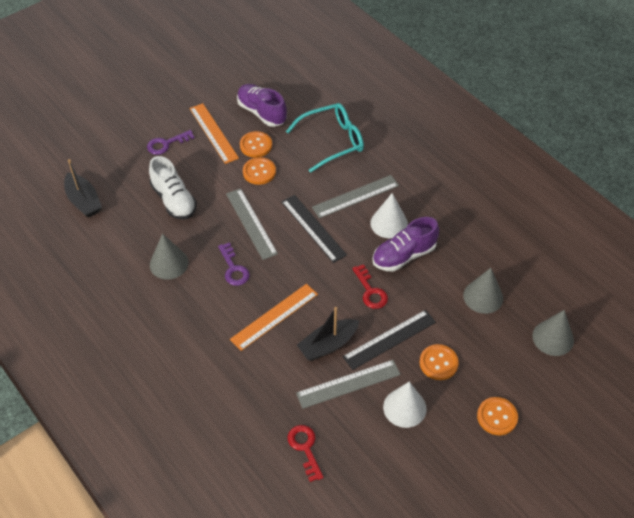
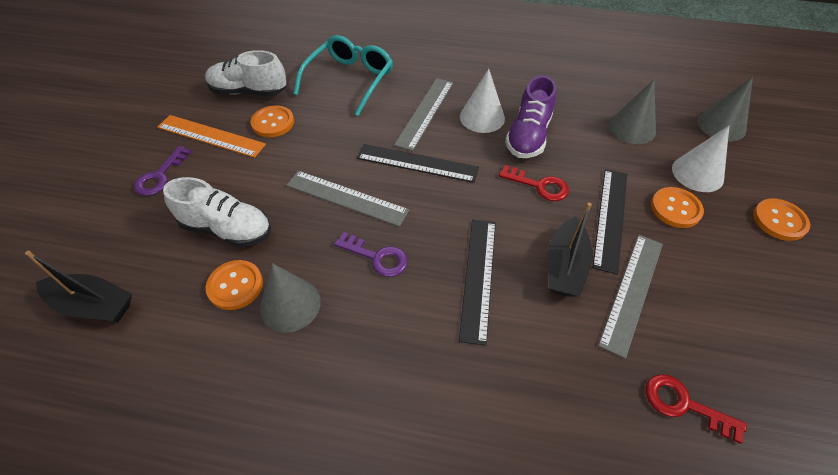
camera: 40 degrees left, 0 degrees up
(259, 172) = (302, 144): orange button -> orange button (235, 286)
(262, 112) = (249, 91): purple shoe -> white shoe
(274, 316) = (478, 277): orange ruler -> black ruler
(404, 407) = (707, 274): white cone -> white cone (697, 173)

